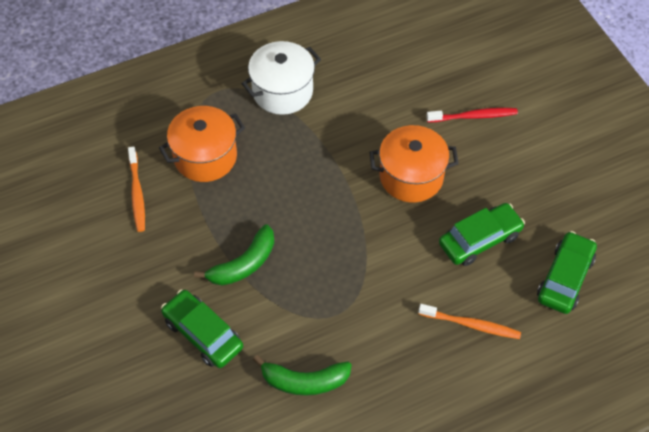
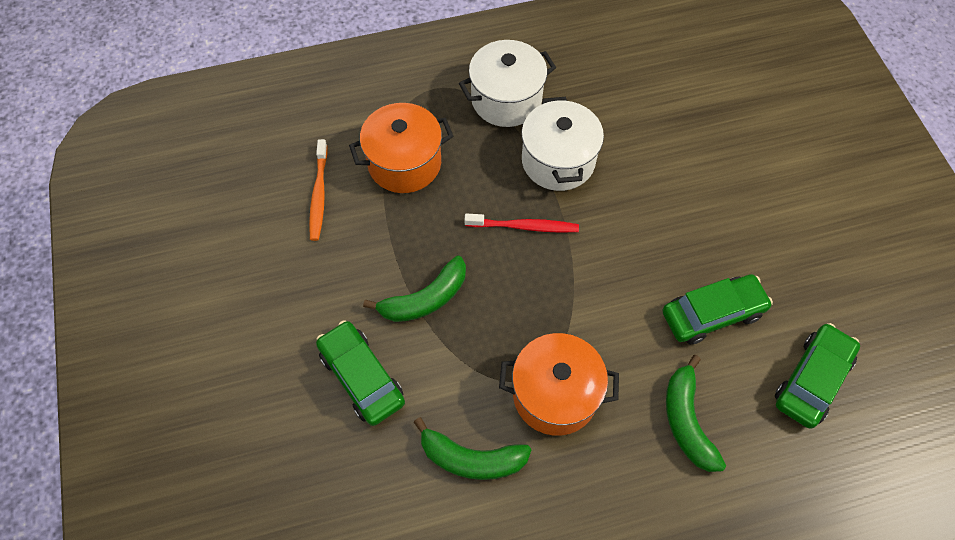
camera: 10 degrees right, 5 degrees up
(335, 136) = (558, 161): none -> white pot
(411, 176) = (640, 223): orange pot -> orange pot (555, 394)
(471, 325) = (687, 421): orange toothbrush -> green banana
(473, 116) = (726, 161): red toothbrush -> red toothbrush (524, 226)

